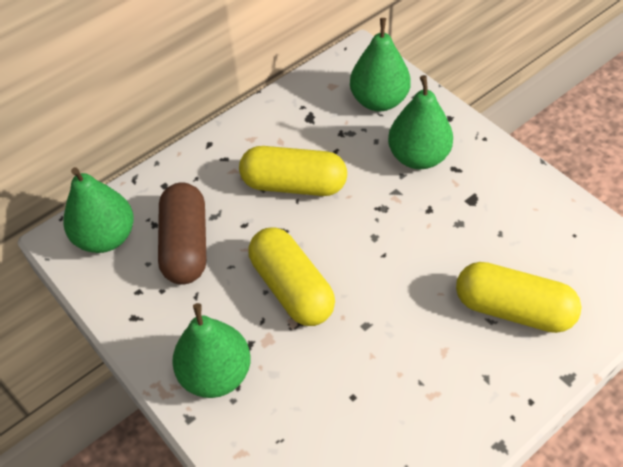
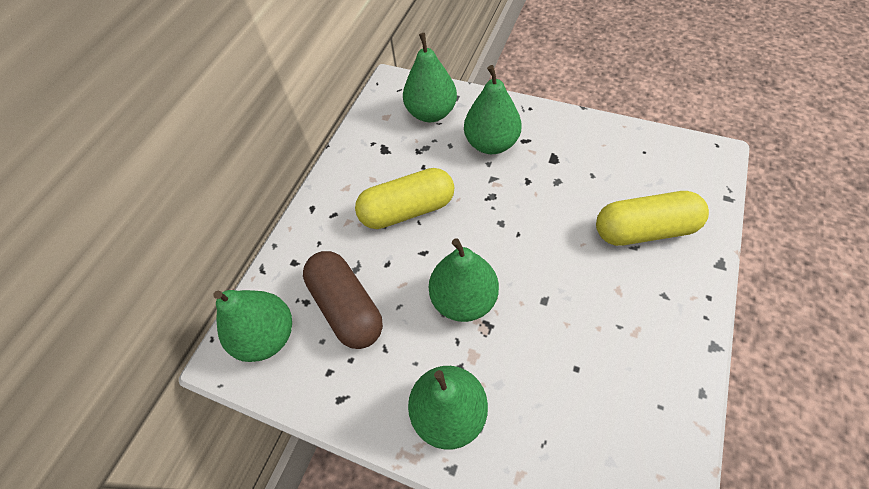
camera: 25 degrees left, 5 degrees up
(292, 288) = (463, 299): yellow capsule -> green pear

